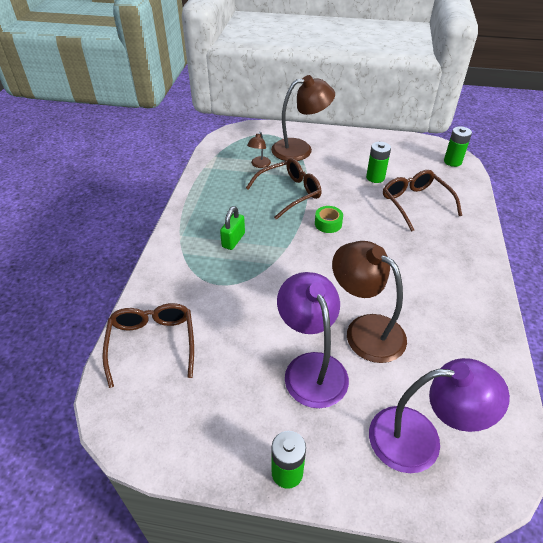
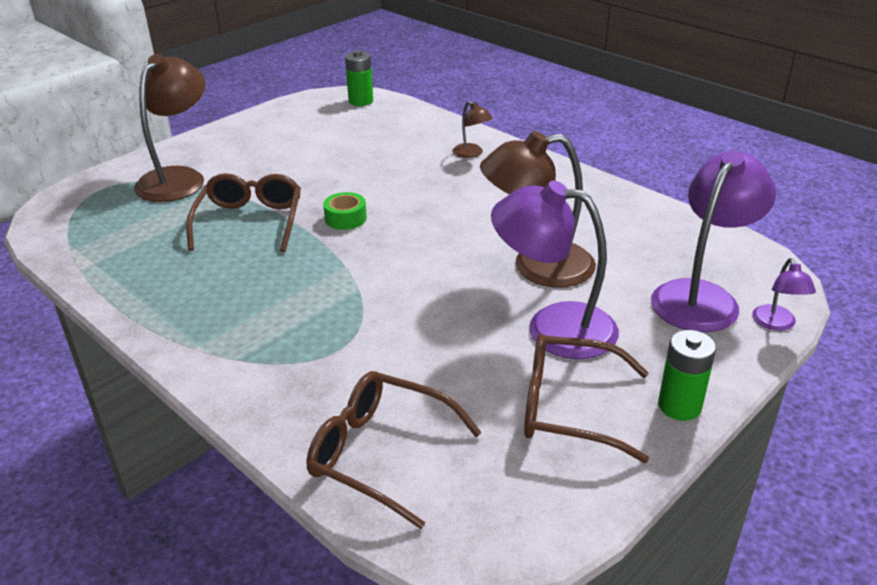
camera: 55 degrees left, 10 degrees down
(233, 240) = (274, 302): green padlock -> none
(259, 165) = (156, 221): brown lamp -> brown lamp (471, 154)
(375, 177) = (315, 154): green battery -> none
(415, 203) = (392, 151): brown glasses -> brown glasses (569, 408)
(431, 505) = (776, 324): none -> purple lamp

